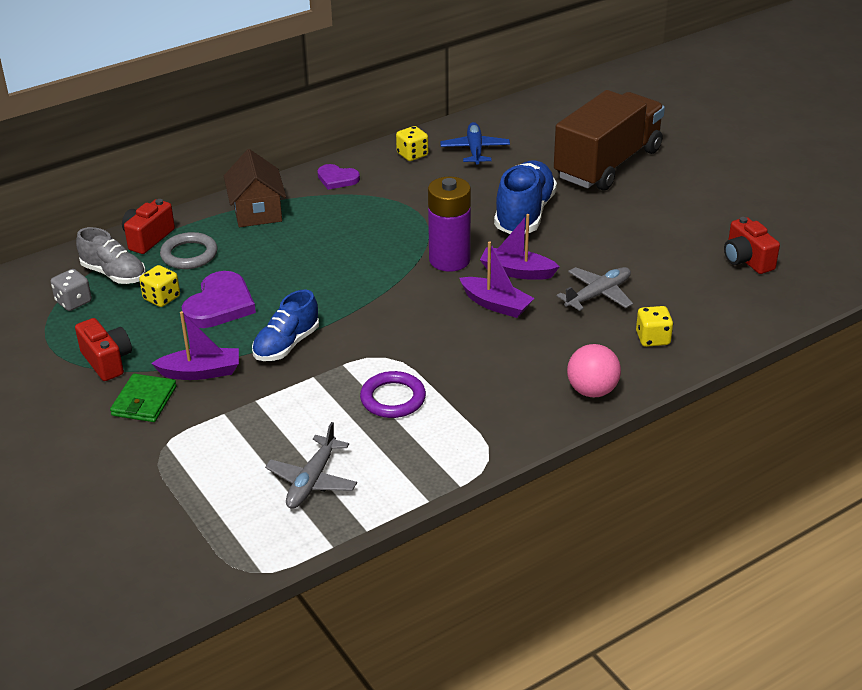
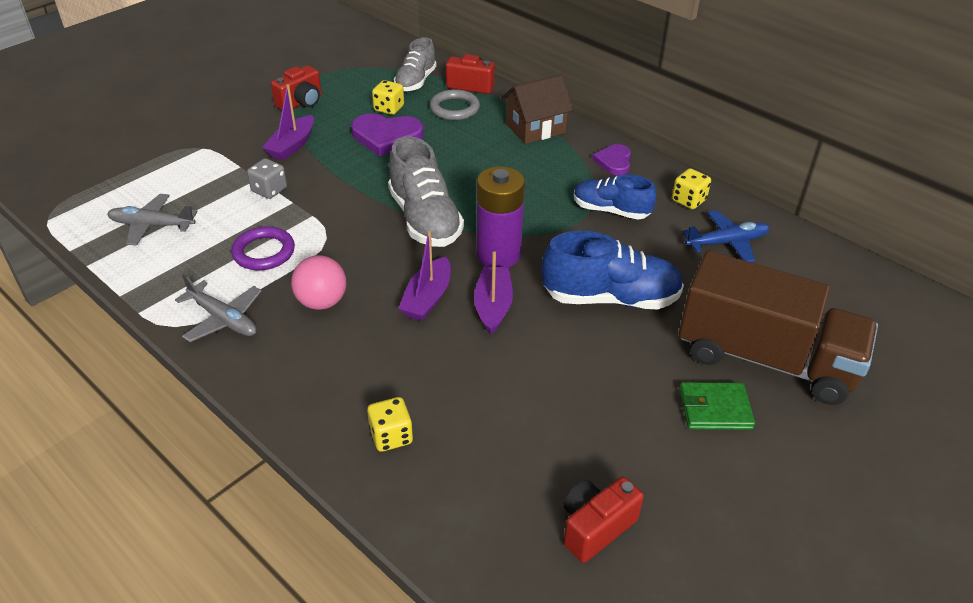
camera: 75 degrees right, 5 degrees up
(73, 302) = (374, 73): grey dice -> grey dice (269, 190)
(144, 401) = (253, 128): green wallet -> green wallet (715, 409)
(201, 372) = (292, 145): purple boat -> purple boat turned 45 degrees clockwise
(286, 345) = (335, 180): blue shoe -> blue shoe (611, 211)
(380, 294) = (425, 219): none -> grey shoe
(592, 391) = (286, 391): pink ball -> pink ball (322, 302)
(598, 295) = (468, 378): grey plane -> grey plane (223, 319)

